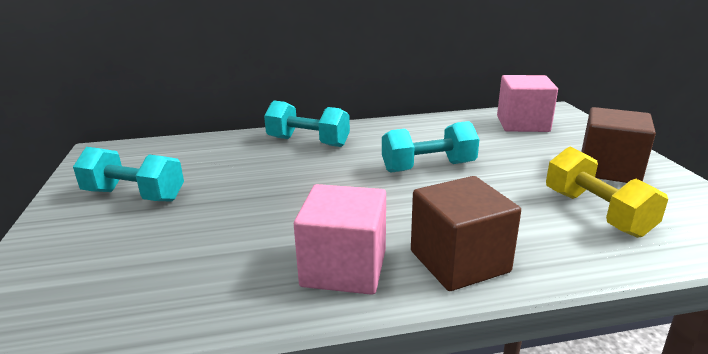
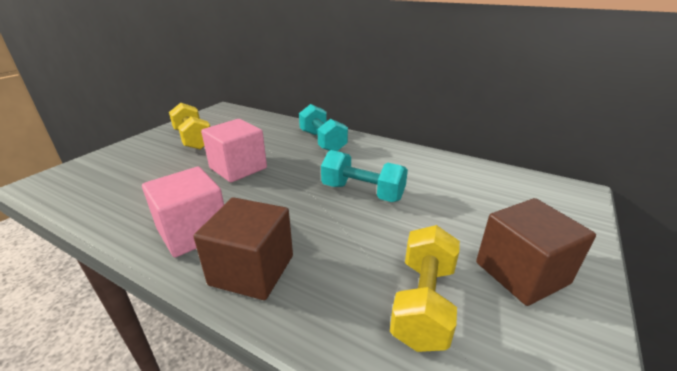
camera: 40 degrees right, 5 degrees up
(134, 195) = (193, 139): turquoise dumbbell -> yellow dumbbell
(522, 124) = (513, 191): pink cube -> pink cube (238, 168)

